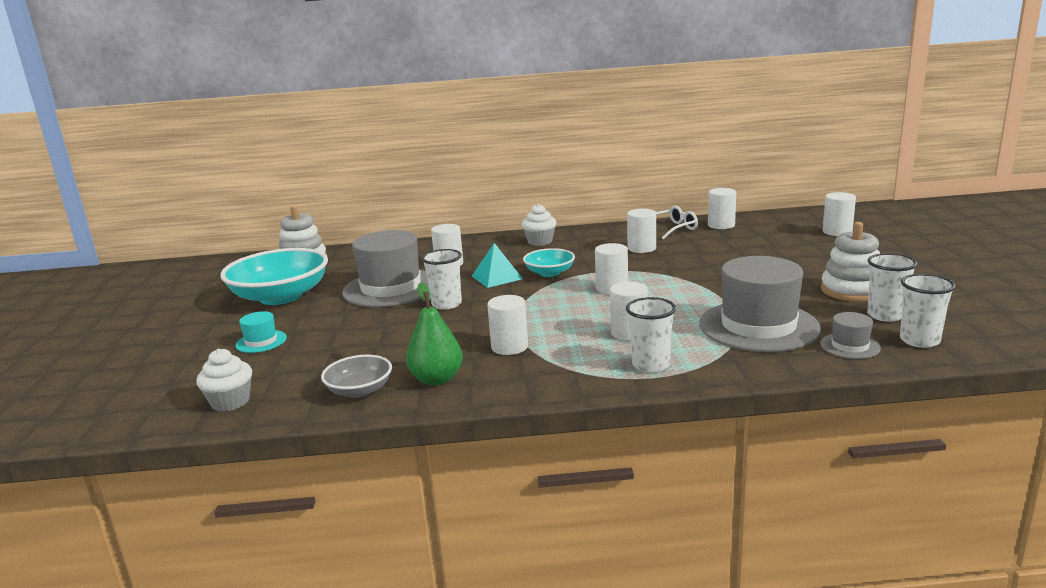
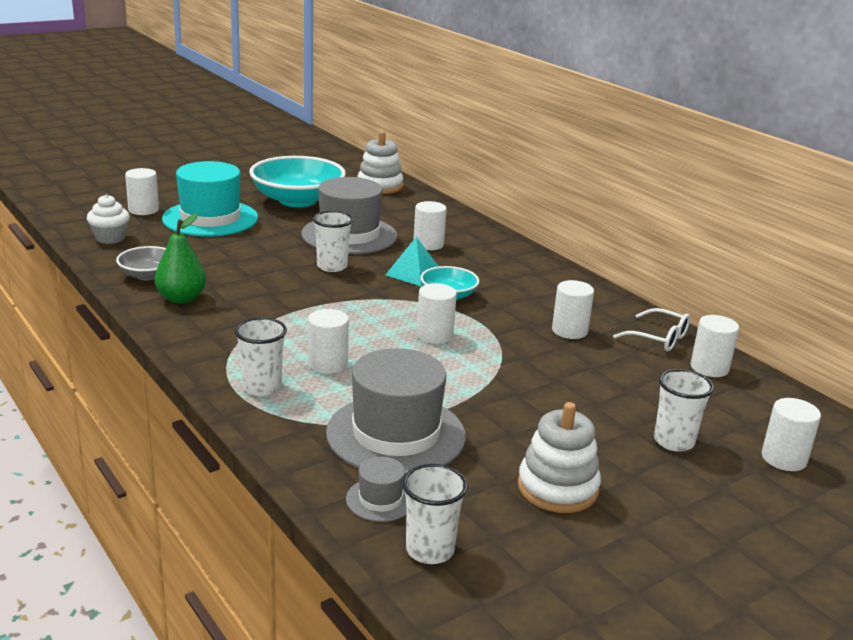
camera: 55 degrees right, 5 degrees up
(261, 341) = (210, 218): turquoise hat -> turquoise hat, size x2.22
(509, 347) = (260, 314): white cylinder -> white cylinder (143, 210)
(540, 242) = (532, 272): white cupcake -> none
(885, 315) = (492, 520): white cup -> white cup (674, 441)

